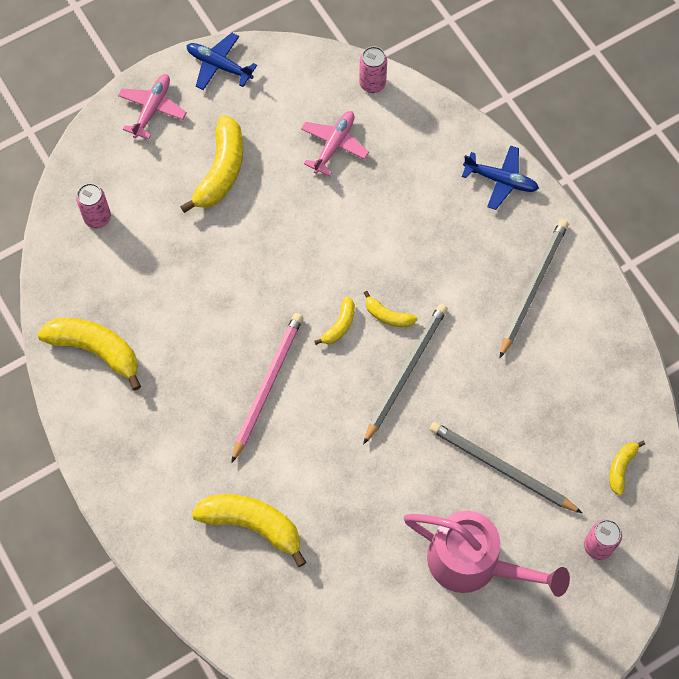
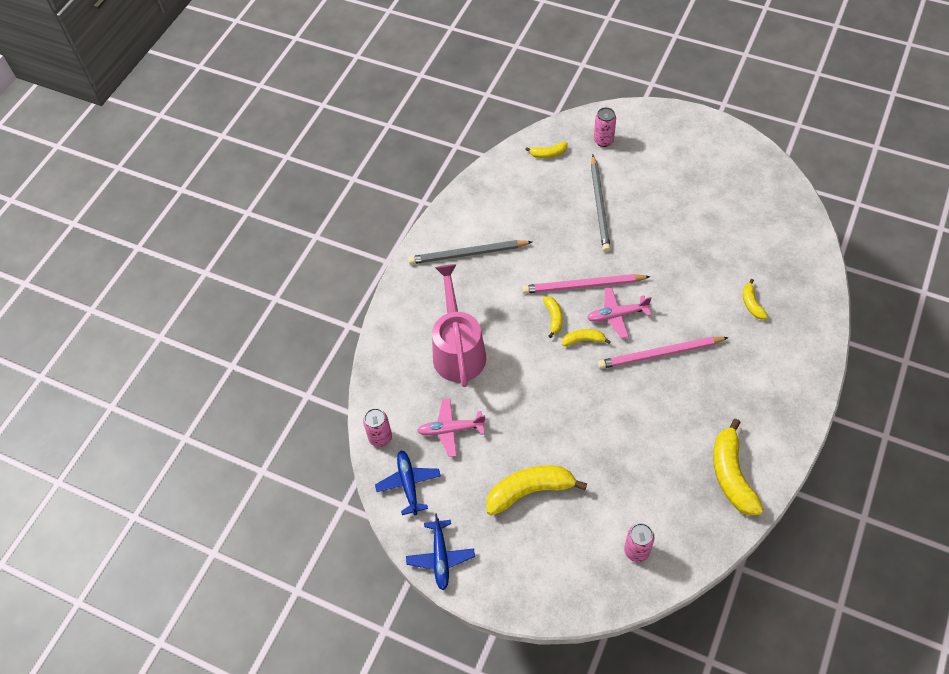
camera: 120 degrees left, 10 degrees down
(152, 109) = (515, 580): pink plane -> pink plane (617, 315)
(252, 525) = (752, 304): yellow banana -> yellow banana, size x0.51
(405, 372) = (583, 286): grey pencil -> pink pencil
(474, 563) = (666, 187): pink watering can -> pink watering can (458, 350)
(501, 180) = (402, 313): blue plane -> blue plane (408, 484)

